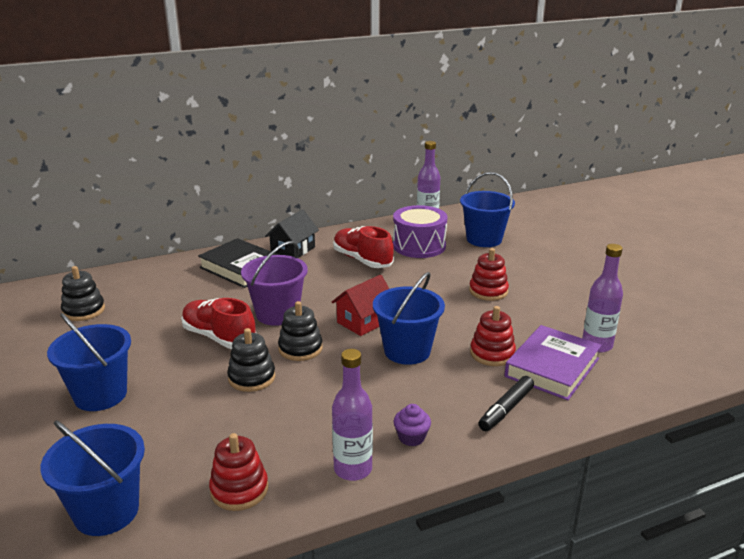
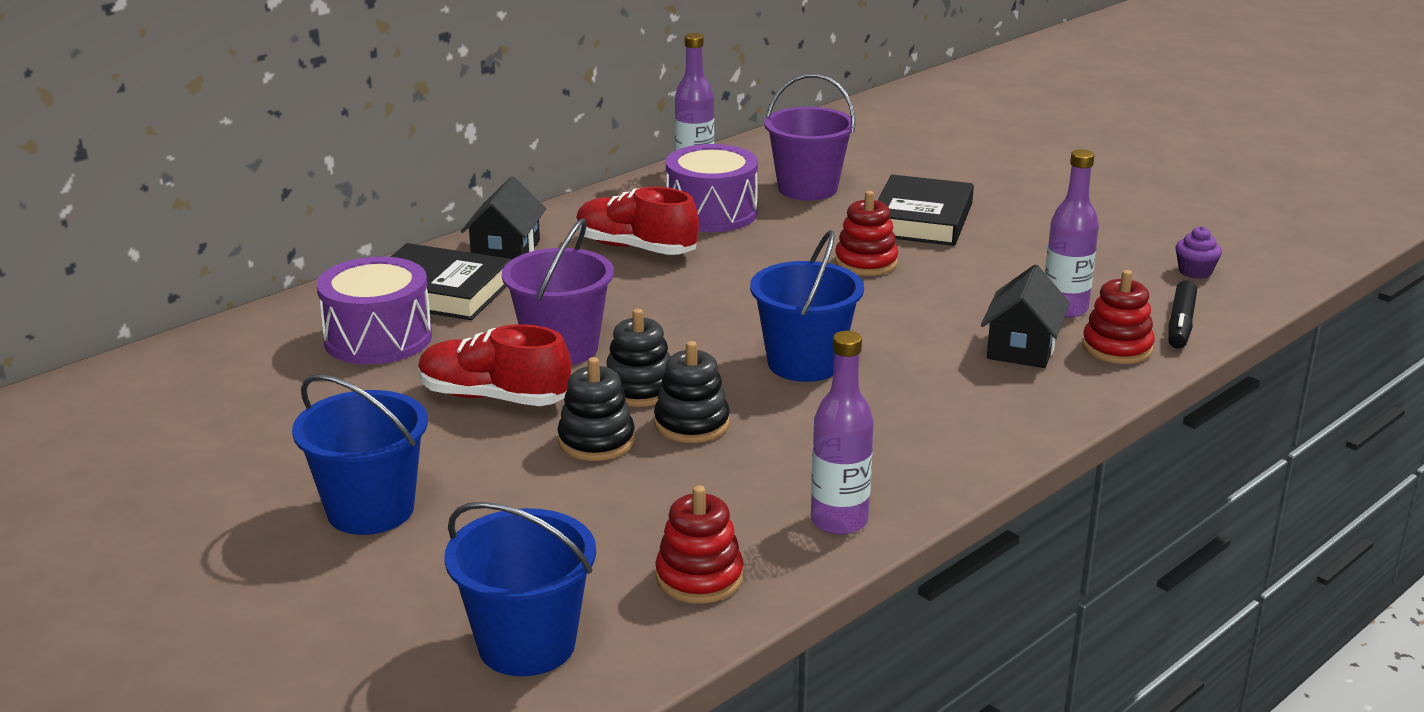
camera: 20 degrees left, 0 degrees up
(84, 310) = (216, 400): black stacking toy -> black stacking toy (691, 424)
(189, 290) = (378, 338): none -> purple drum
(364, 321) = (708, 335): red house -> none
(411, 437) = (891, 468): purple cupcake -> purple cupcake (1195, 272)
(484, 239) = (807, 188): blue bucket -> purple bucket
(492, 353) = (929, 345): red stacking toy -> red stacking toy (1117, 348)
(506, 409) = (994, 410): black marker -> black marker (1180, 324)
(540, 269) = (921, 219): none -> black book
(552, 367) = (1022, 348): purple book -> black house

